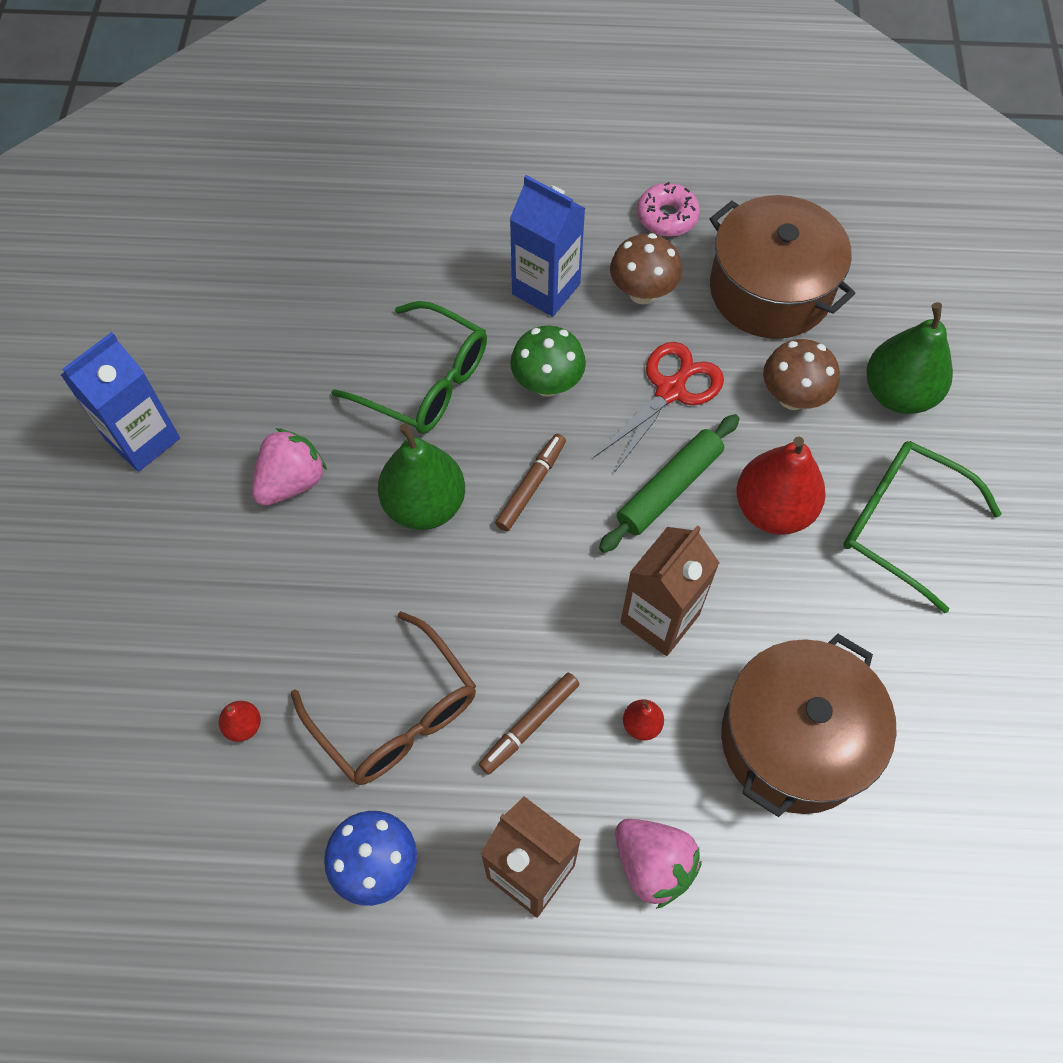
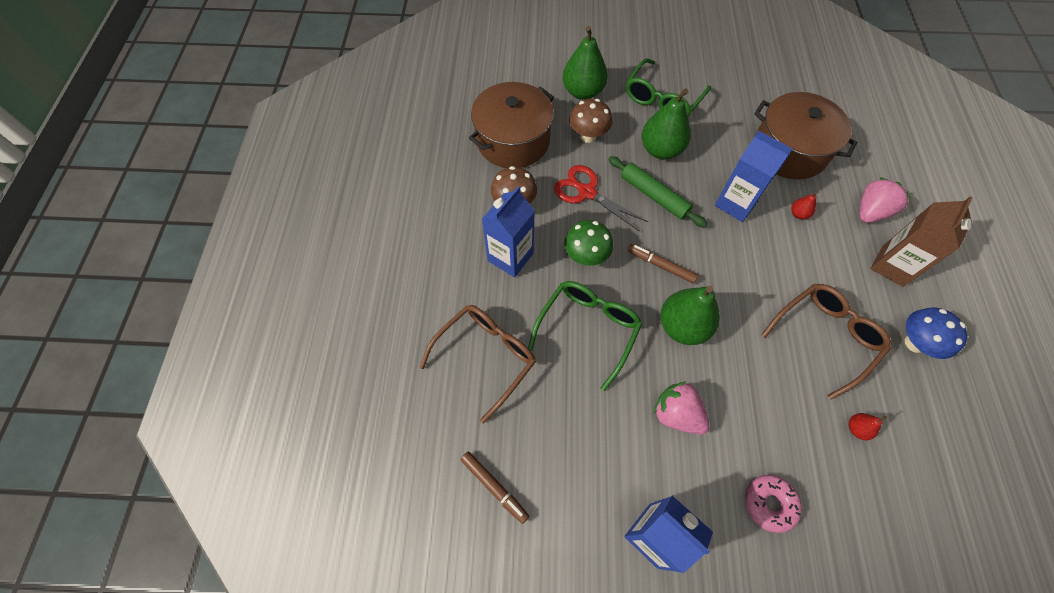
camera: 90 degrees left, 0 degrees up
(391, 264) = (486, 357): none -> brown glasses
(529, 725) = (813, 266): brown marker -> brown marker (494, 487)
(660, 618) = (736, 203): brown carton -> blue carton
(667, 217) = (453, 188): pink donut -> pink donut (769, 503)
(773, 509) = (661, 150): red pear -> green pear

